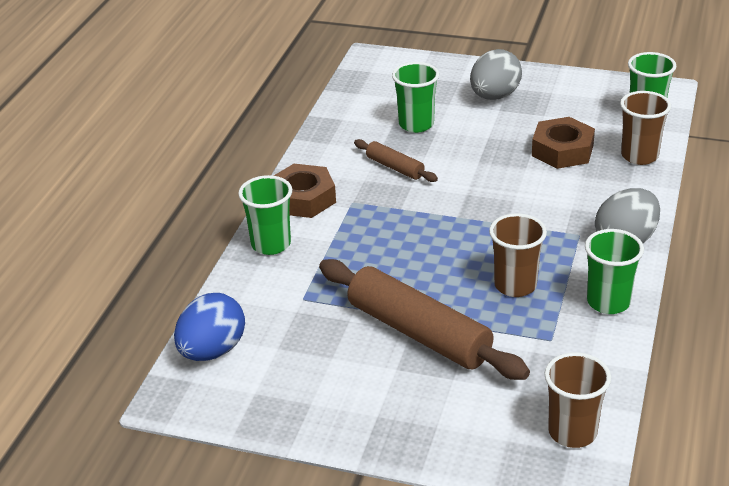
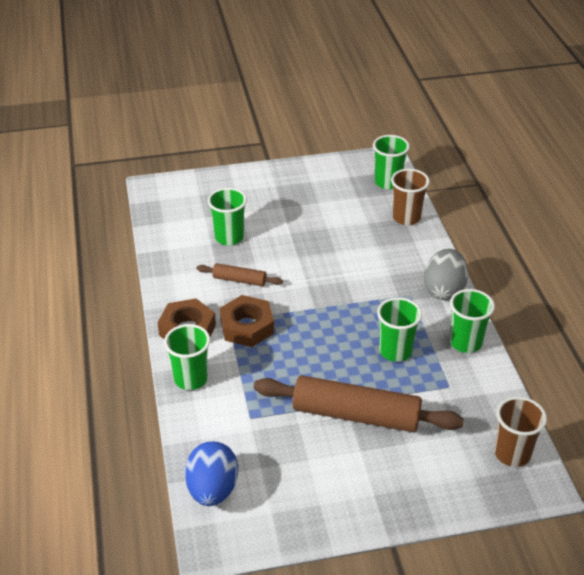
camera: 30 degrees left, 5 degrees up
(494, 96) = (271, 196): grey egg -> none
(515, 285) = (395, 351): brown cup -> green cup
(562, 150) = (351, 228): brown nut -> brown nut (247, 326)

